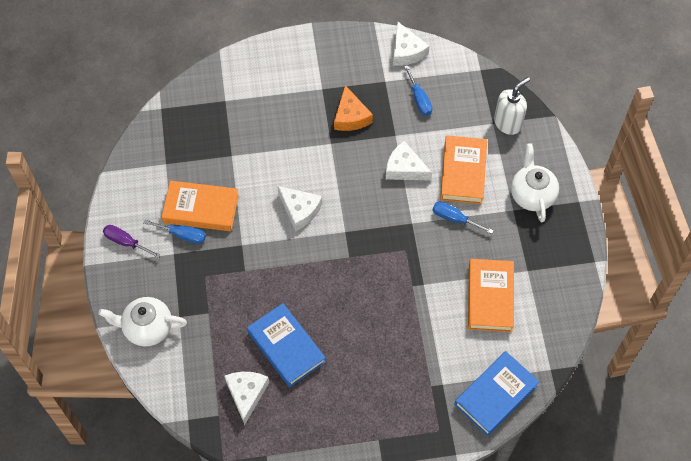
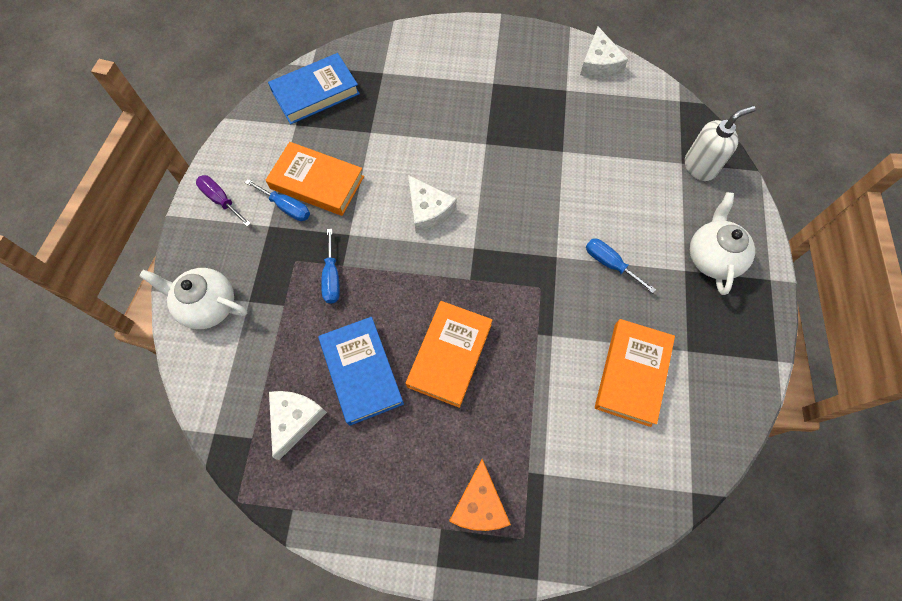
camera: 15 degrees right, 5 degrees up
(350, 116) = (517, 119): orange cheese -> orange cheese (479, 505)
(404, 168) = (564, 191): white cheese -> none
(419, 99) = (600, 118): blue screwdriver -> blue screwdriver (332, 277)
(463, 172) = (633, 211): orange book -> orange book (449, 355)
(495, 395) = (610, 508): blue book -> blue book (315, 93)

